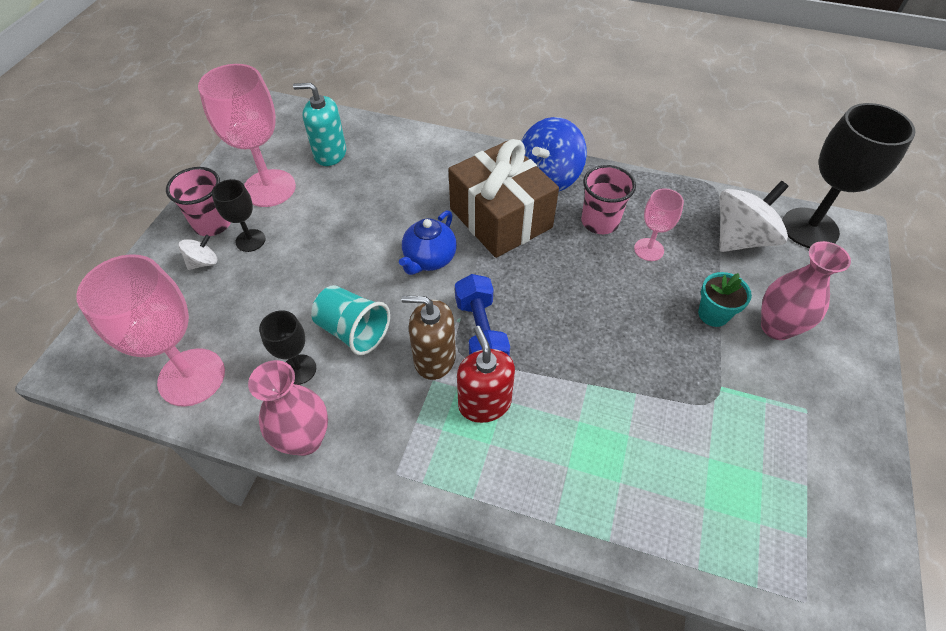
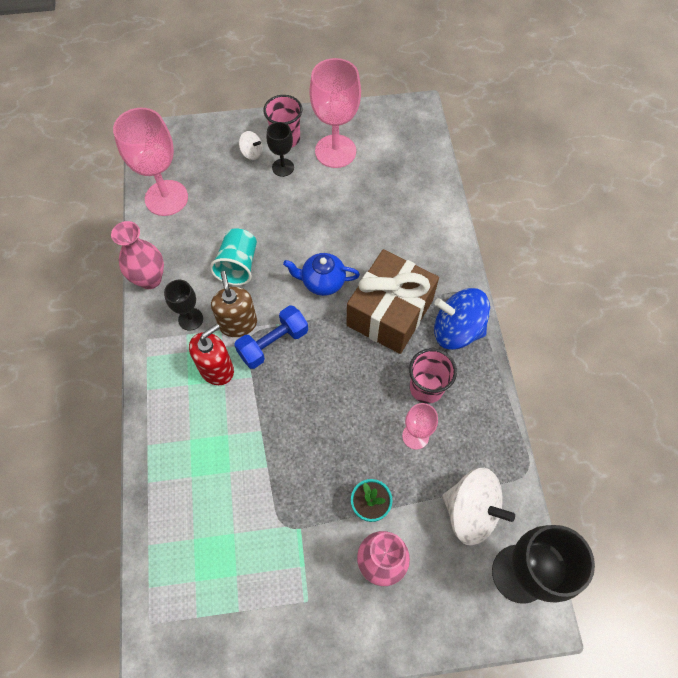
camera: 65 degrees right, 10 degrees up
(299, 369) = (195, 250): black goblet -> black goblet (190, 319)
(330, 154) = (391, 168): turquoise soap dispenser -> none

